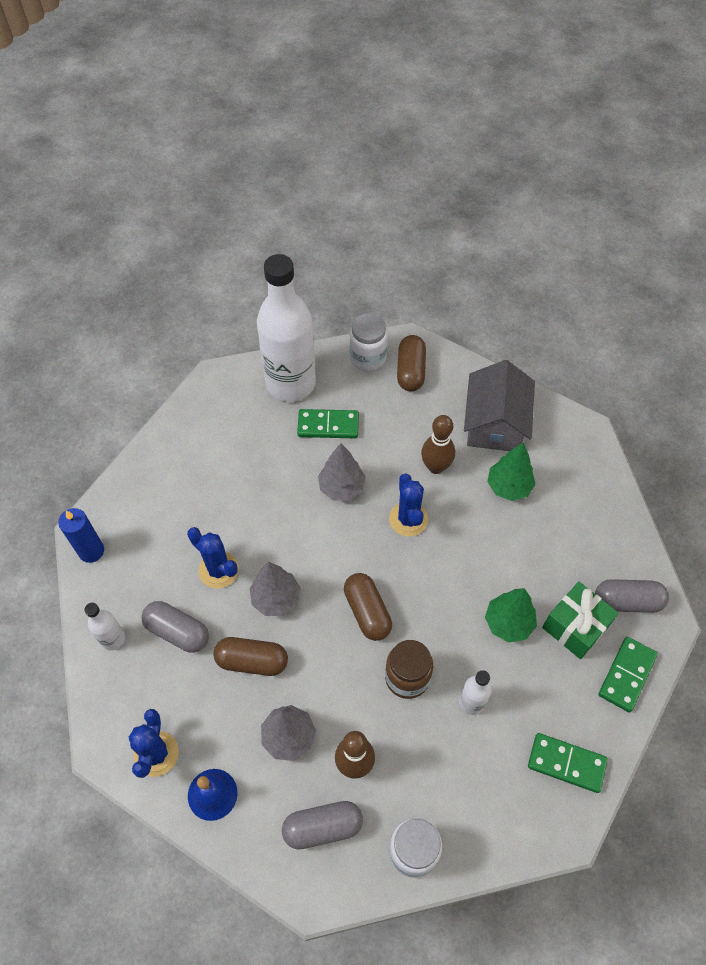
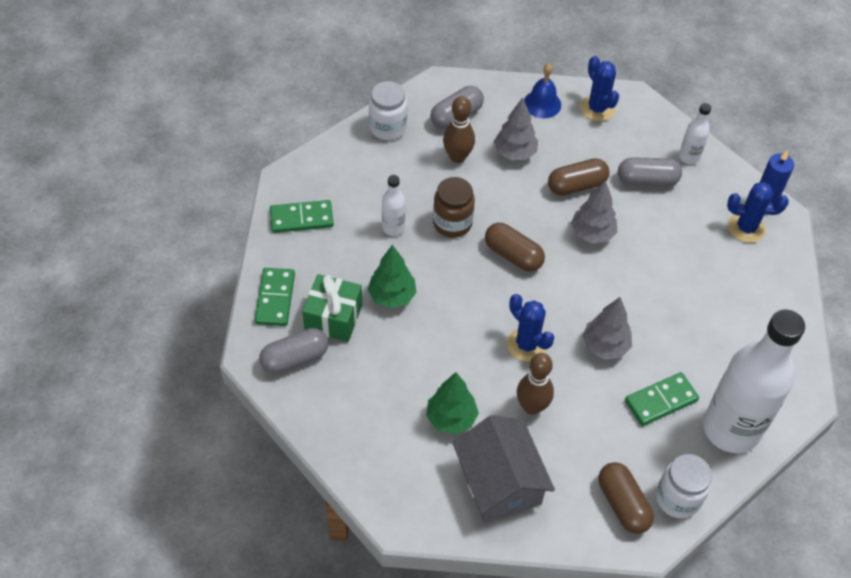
camera: 150 degrees right, 5 degrees down
(218, 570) = (653, 234): blue cactus -> blue cactus (746, 228)

